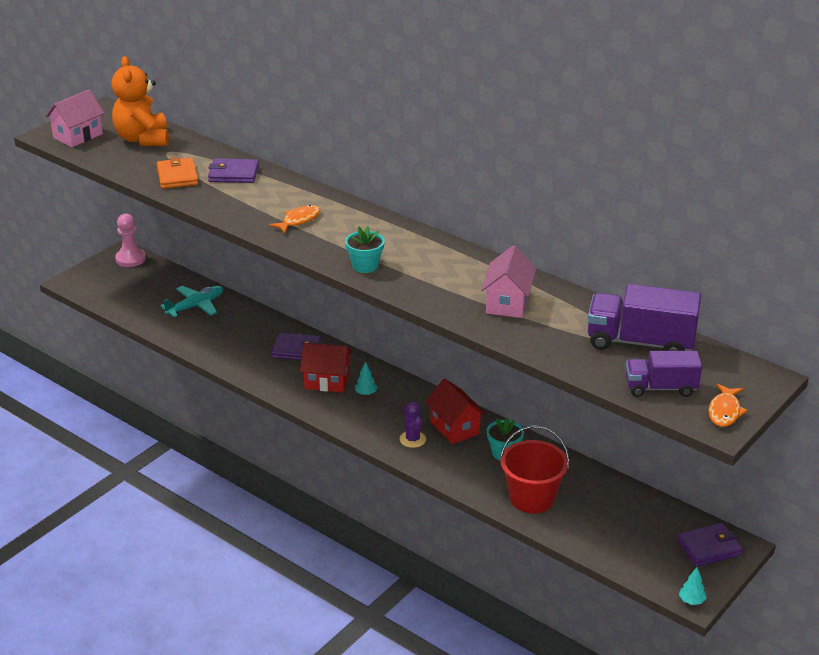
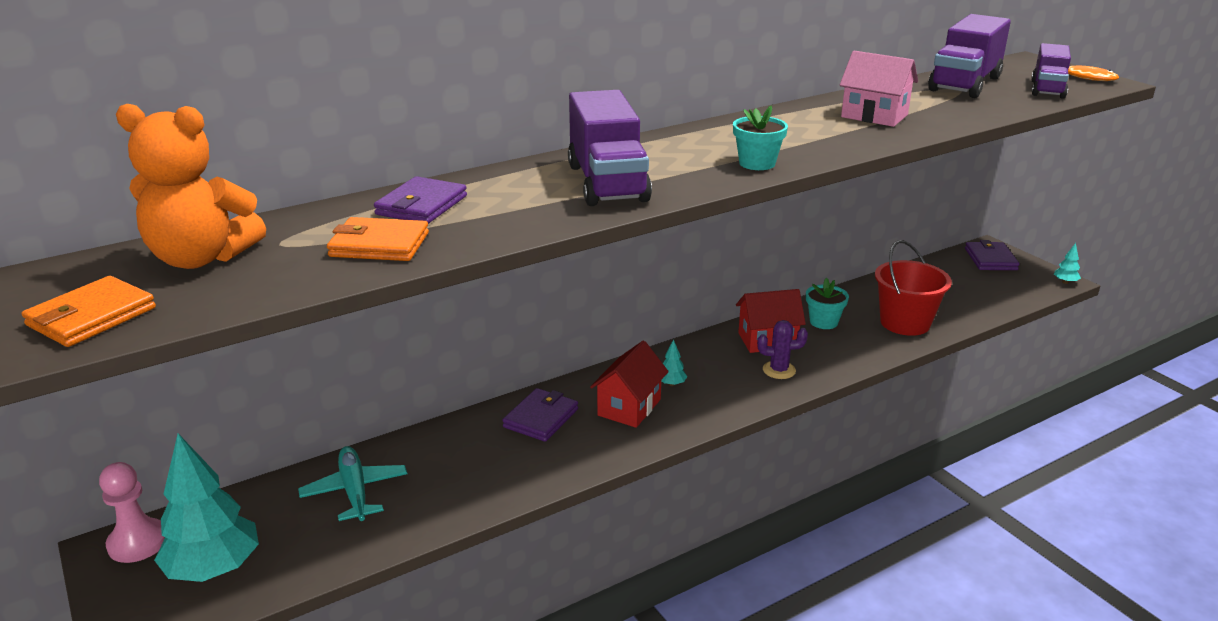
camera: 70 degrees left, 5 degrees down
(78, 136) = (91, 317): pink house -> orange wallet
(120, 287) = (214, 569): none -> turquoise tree
(299, 220) = (607, 183): orange fish -> purple truck

